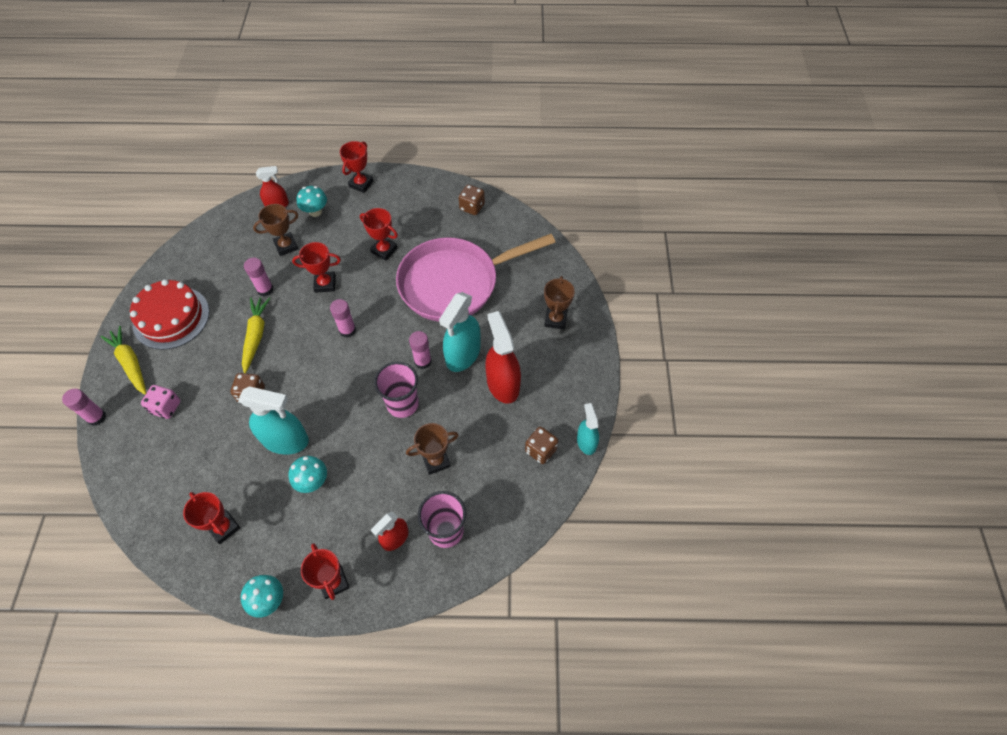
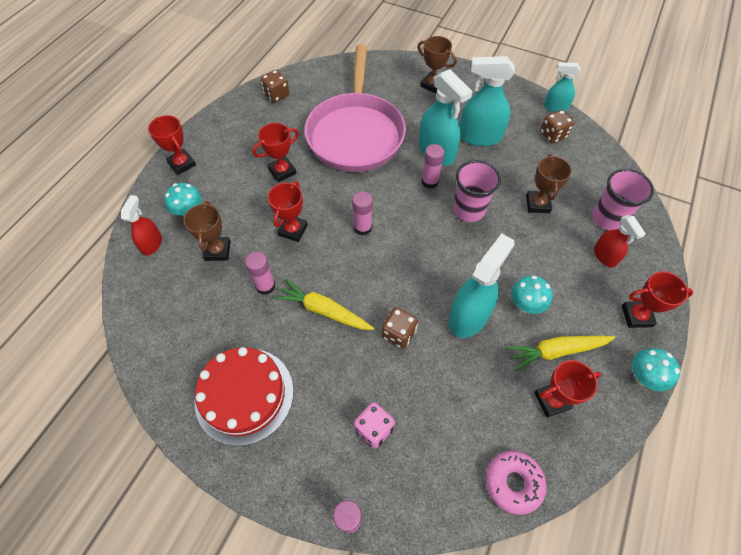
camera: 65 degrees left, 0 degrees up
(130, 363) = (287, 459): yellow carrot -> yellow carrot (556, 351)
(146, 516) = (513, 483): none -> pink donut
(503, 384) = (479, 137): red spray bottle -> turquoise spray bottle

